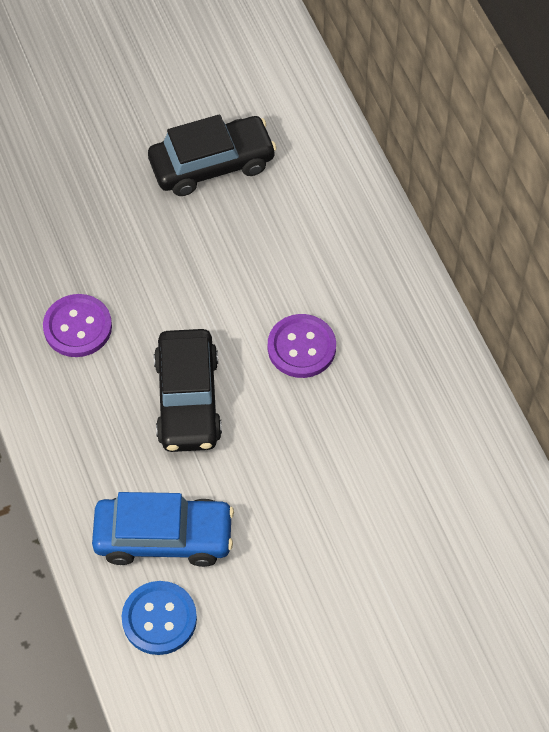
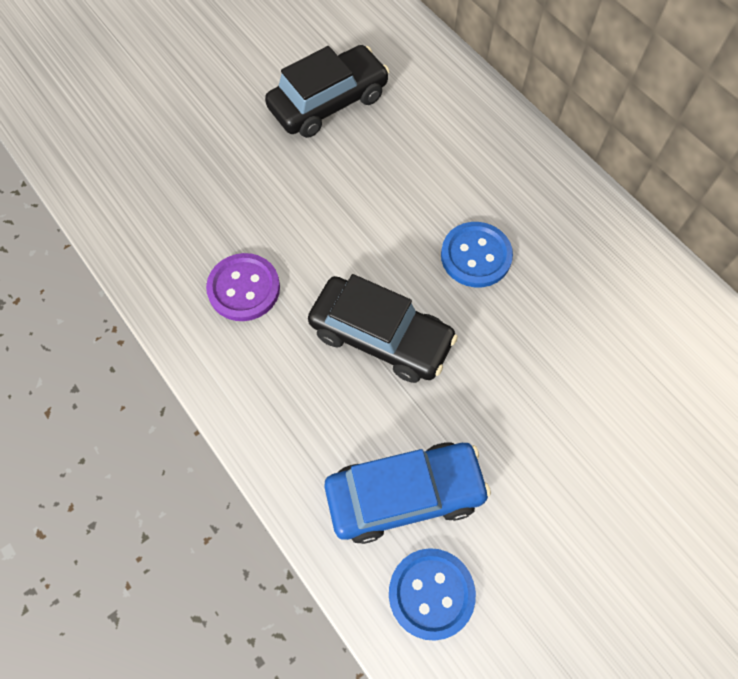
camera: 15 degrees left, 5 degrees up
(188, 399) = (381, 336): black car -> black car turned 45 degrees counterclockwise
(301, 347) = (476, 256): purple button -> blue button

